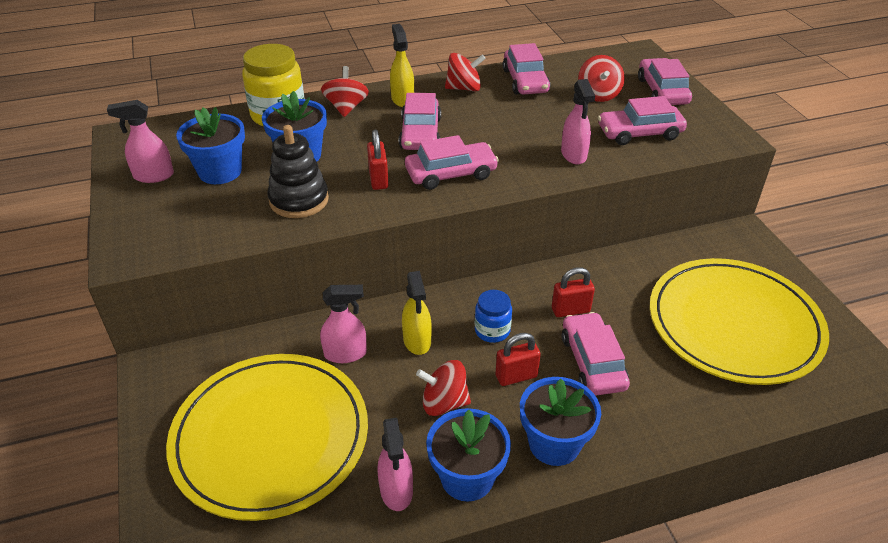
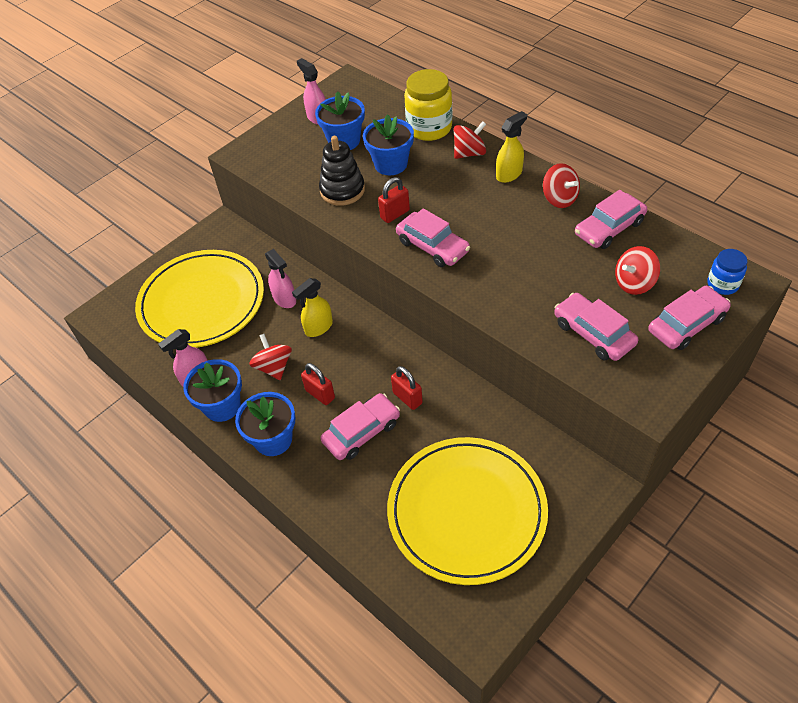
camera: 65 degrees right, 10 degrees up
(420, 133) = (470, 206): pink car -> none
(492, 331) = (354, 362): blue jar -> blue jar (722, 284)
(574, 155) = (519, 304): pink spray bottle -> none

